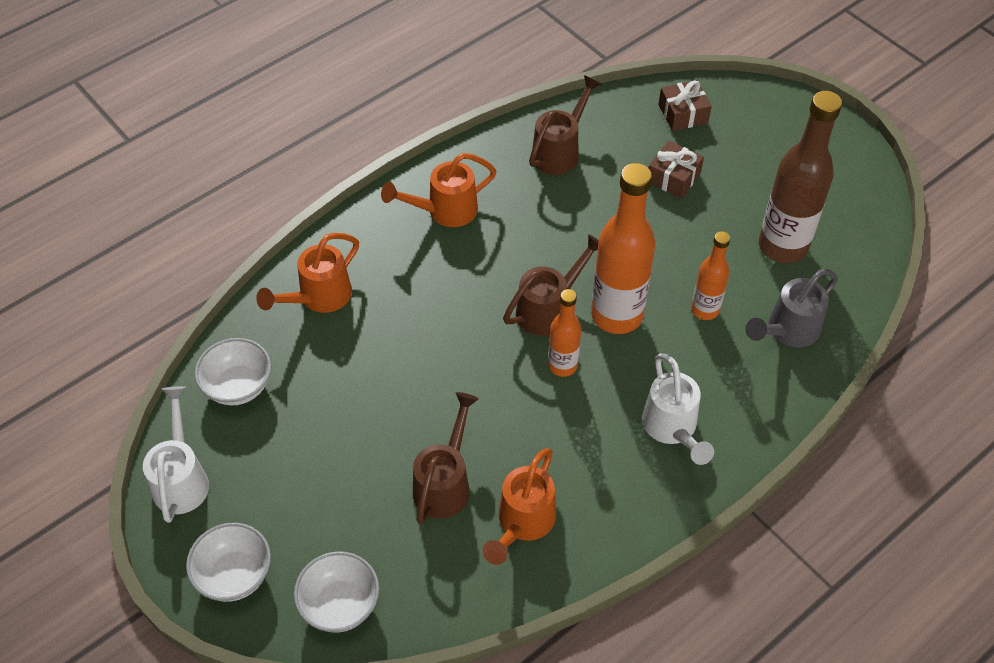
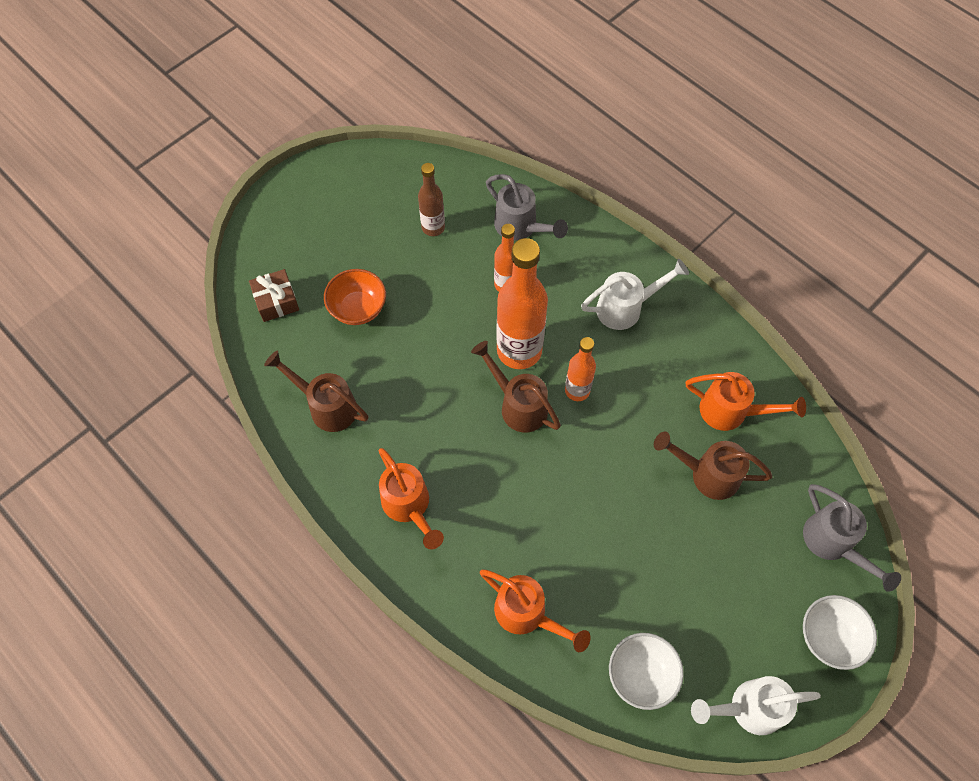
camera: 95 degrees left, 10 degrees up
(340, 605) = (833, 543): white bowl -> grey watering can
(673, 177) = (358, 308): brown gift -> orange bowl
(782, 246) = (433, 227): brown bottle -> brown bottle, size x0.55

